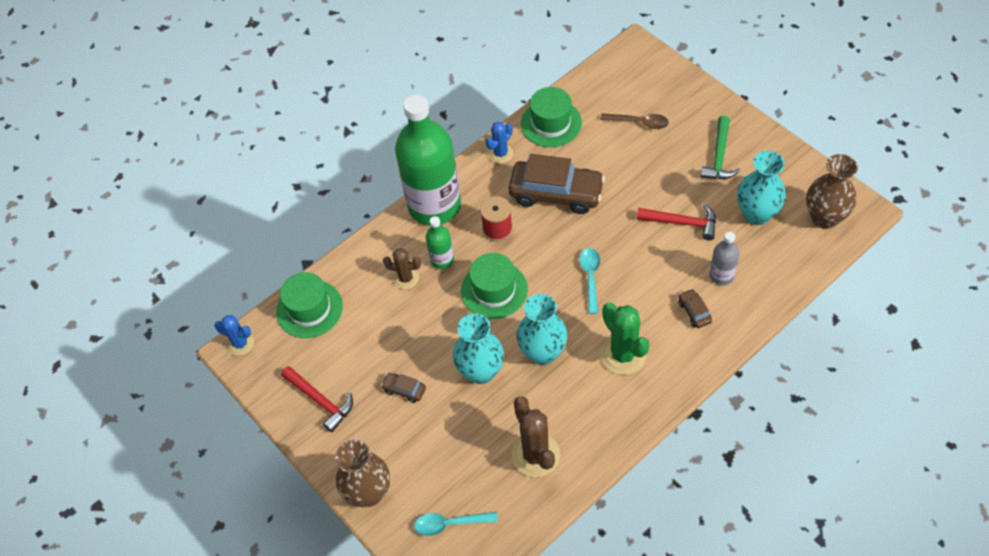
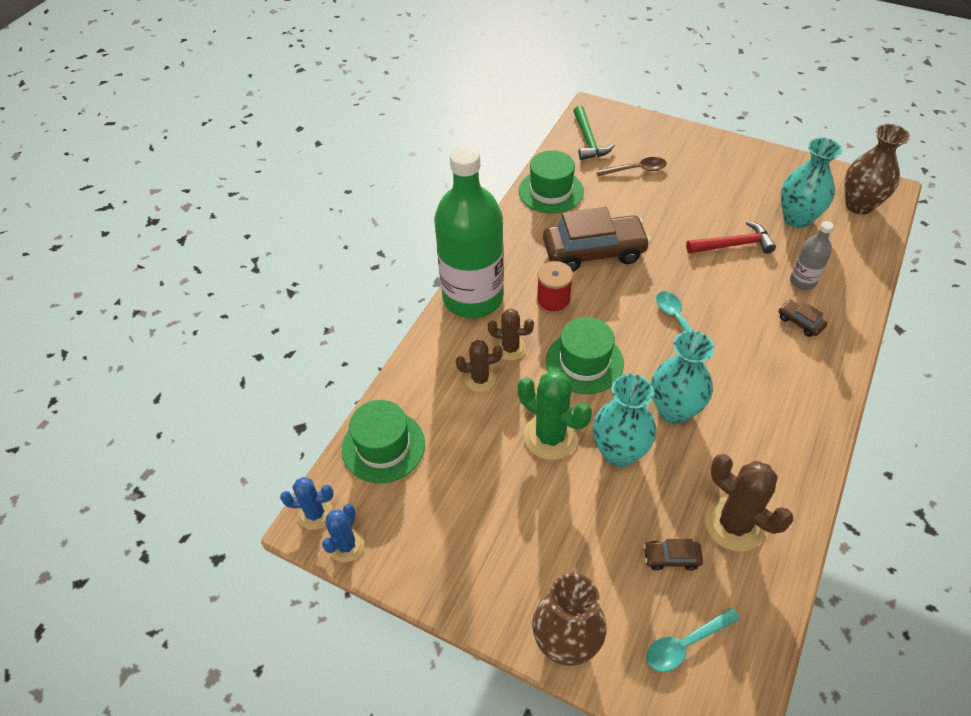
camera: 25 degrees left, 5 degrees down
(320, 401) = (449, 549): red hammer -> none
(404, 390) = (543, 502): brown car -> brown car (671, 558)
(442, 260) = (510, 348): green bottle -> brown cactus
(501, 153) = (516, 230): blue cactus -> blue cactus (346, 545)
(623, 354) = (758, 385): green cactus -> green cactus (550, 436)
(719, 156) = (729, 179): green hammer -> green hammer (588, 140)

